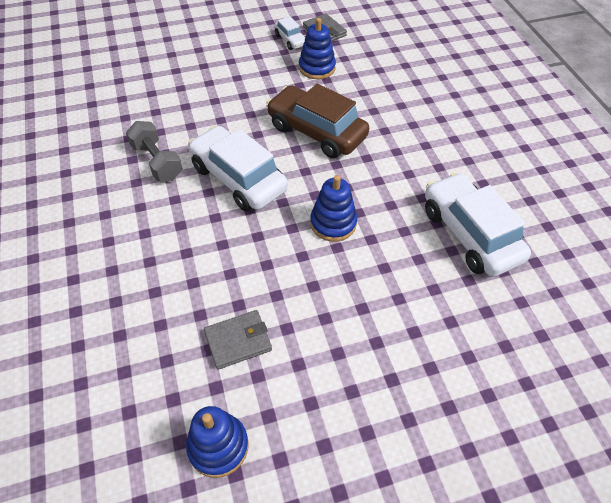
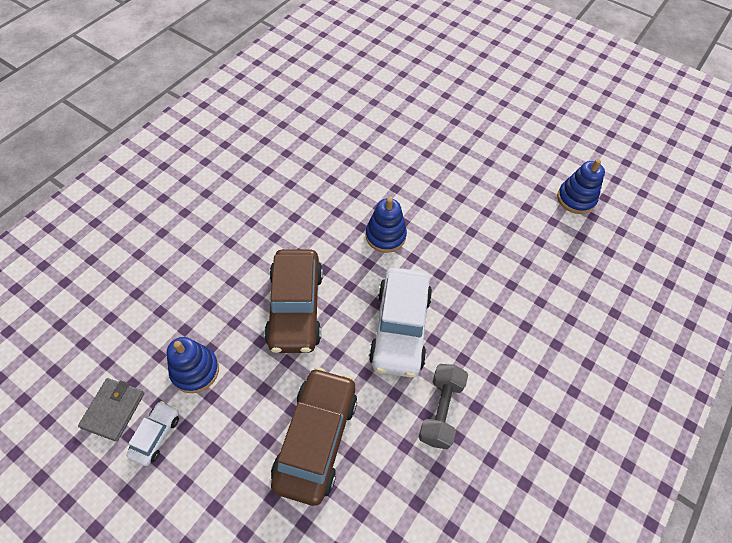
camera: 130 degrees left, 5 degrees up
(213, 96) = (316, 438): none -> brown car
(238, 341) = (519, 230): grey wallet -> none
(469, 234) = (326, 158): white car -> none

